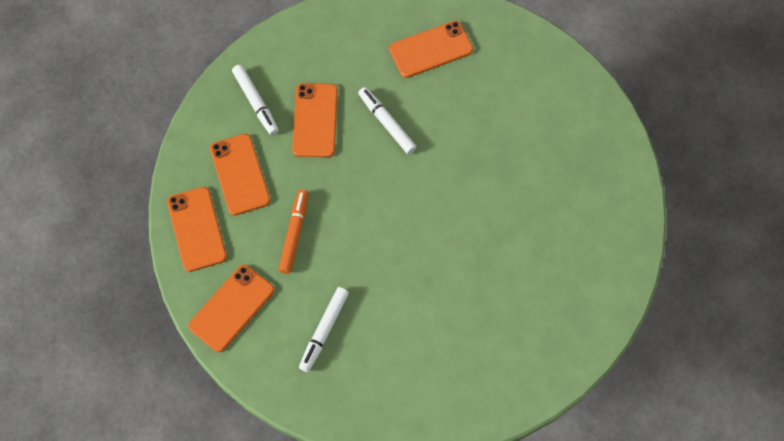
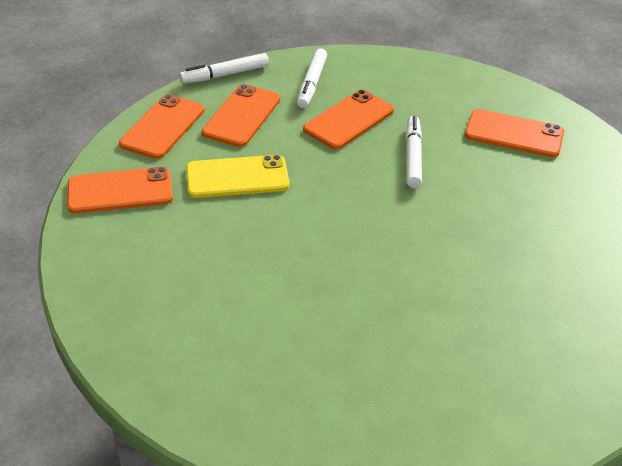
camera: 40 degrees right, 25 degrees down
(294, 233) = (237, 177): orange marker -> yellow phone
(324, 331) = (174, 258): white marker -> white marker (225, 75)

